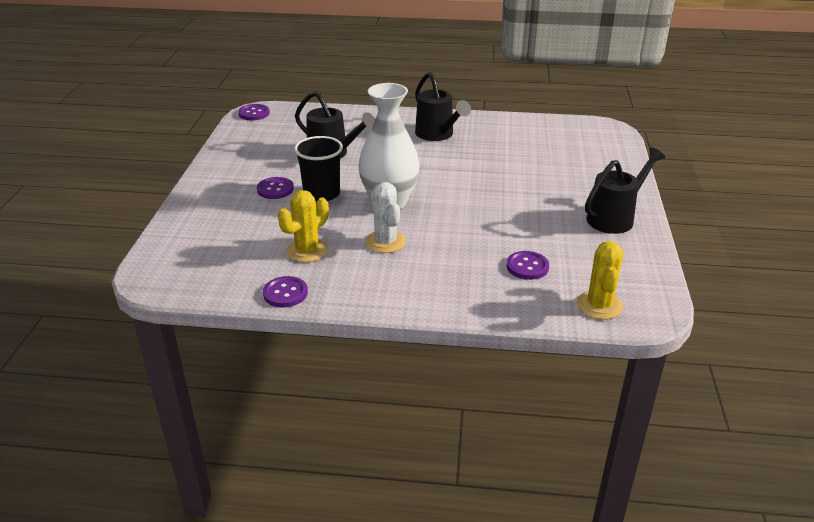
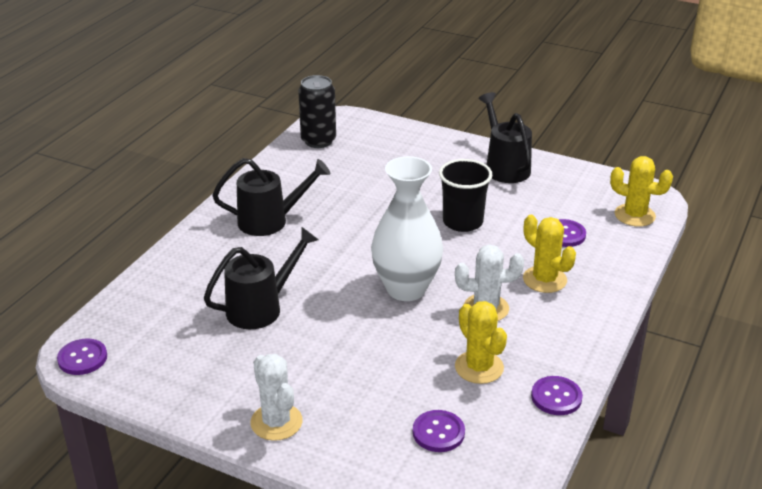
camera: 70 degrees left, 0 degrees up
(217, 183) = (276, 422): none -> white cactus
(275, 189) = (324, 371): purple button -> purple button (438, 432)
(322, 194) = (358, 335): black cup -> black cup (462, 222)
(446, 265) = (544, 279): none -> yellow cactus
(565, 129) = (318, 141): none -> black can

